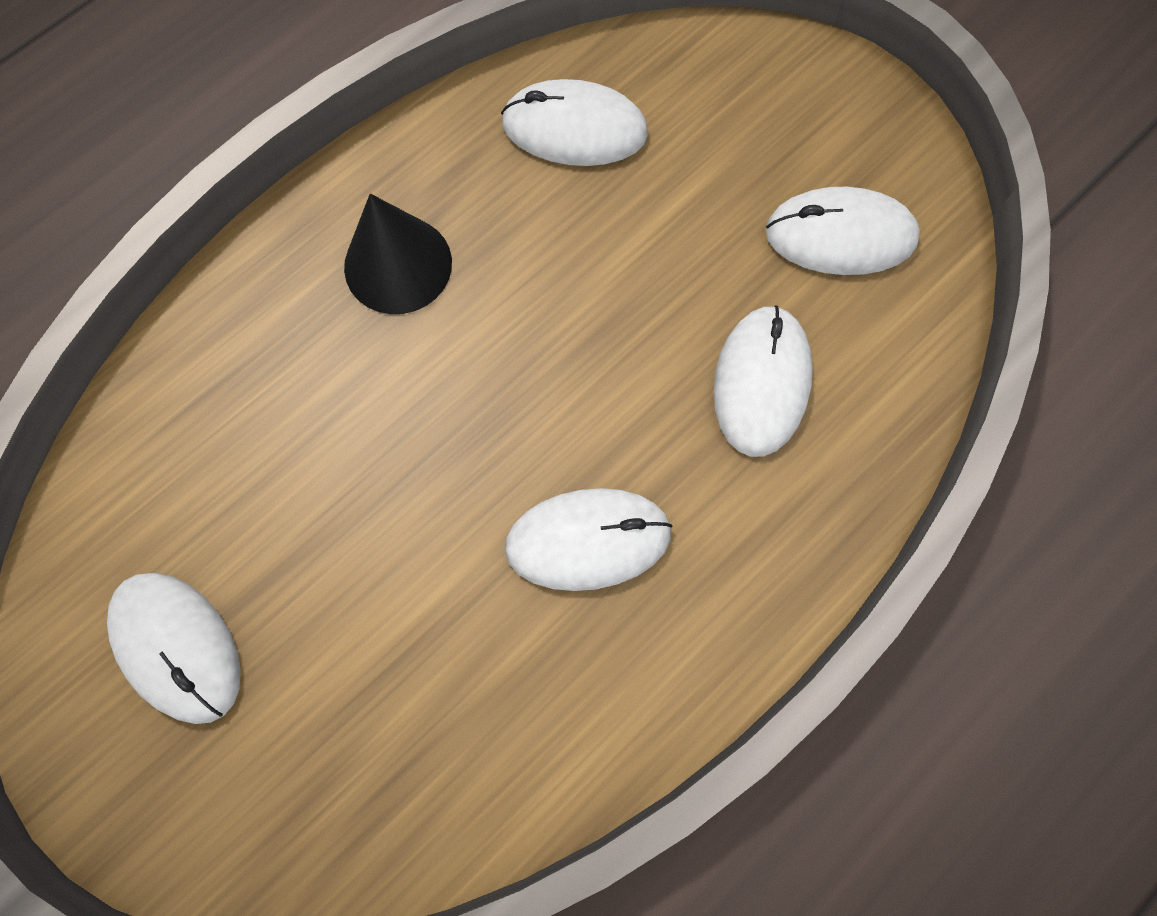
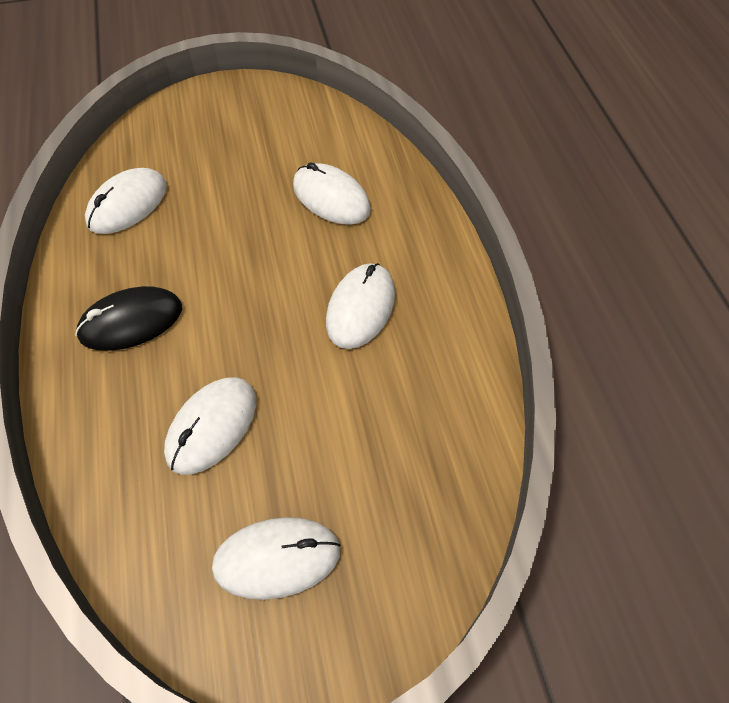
camera: 60 degrees left, 15 degrees down
(398, 264) = (131, 321): black cone -> black mouse
(840, 235) = (281, 133): white mouse -> white mouse (212, 426)

